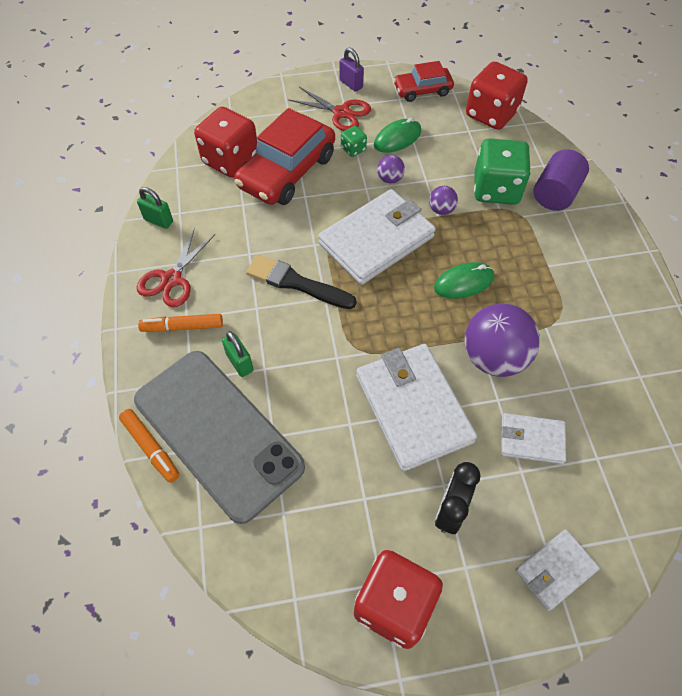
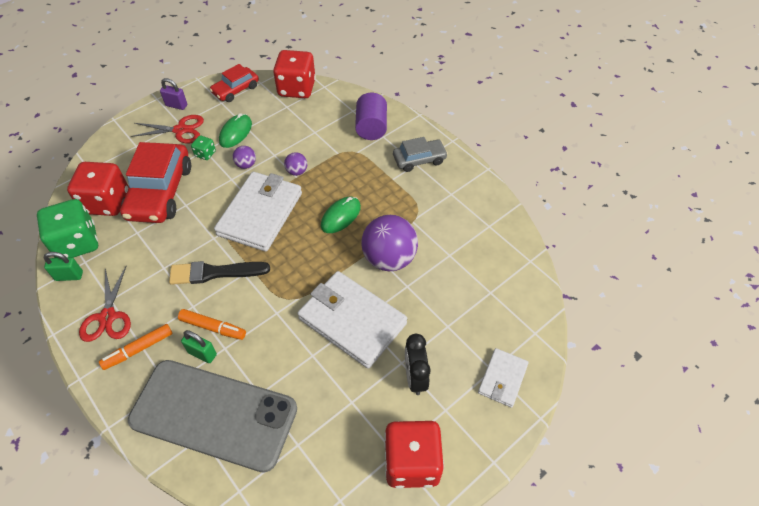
camera: 30 degrees left, 5 degrees down
(151, 448) = (164, 455): orange marker -> orange marker (213, 327)
(496, 189) = (328, 141): green dice -> green dice (77, 243)
(531, 440) = (443, 302): white wallet -> none
(594, 256) = (419, 159): none -> grey car

